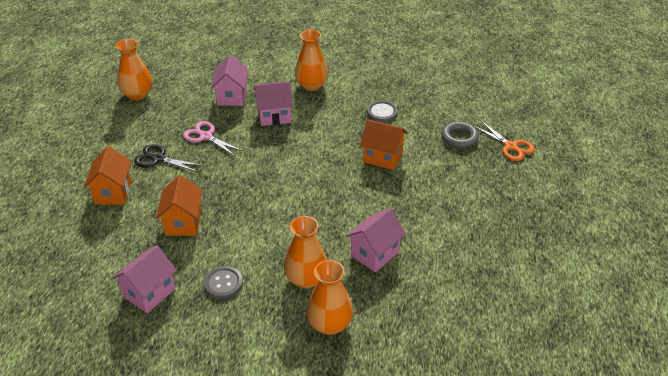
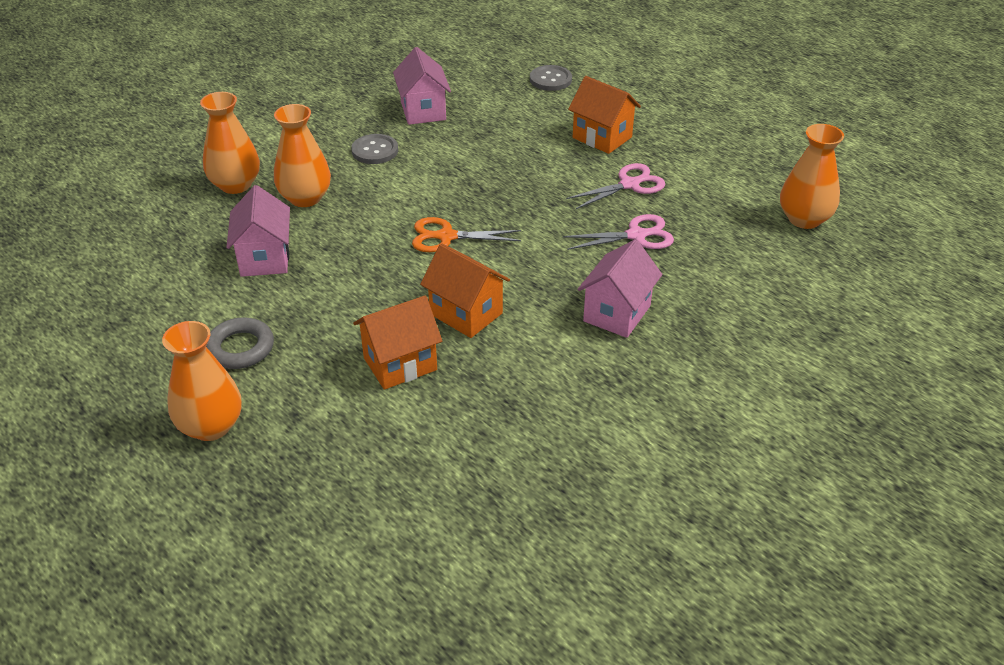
camera: 130 degrees right, 0 degrees up
(158, 159) = (630, 184): black scissors -> pink scissors
(183, 223) = (493, 160): orange house -> orange house (466, 313)
(232, 97) = (712, 297): pink house -> none
(311, 85) = (660, 394): orange vase -> orange vase (211, 426)
(382, 112) = (499, 431): grey button -> grey button (550, 79)
(459, 138) = (332, 478): grey ring -> grey ring (240, 348)
(511, 146) = (235, 526): orange scissors -> orange scissors (446, 237)

